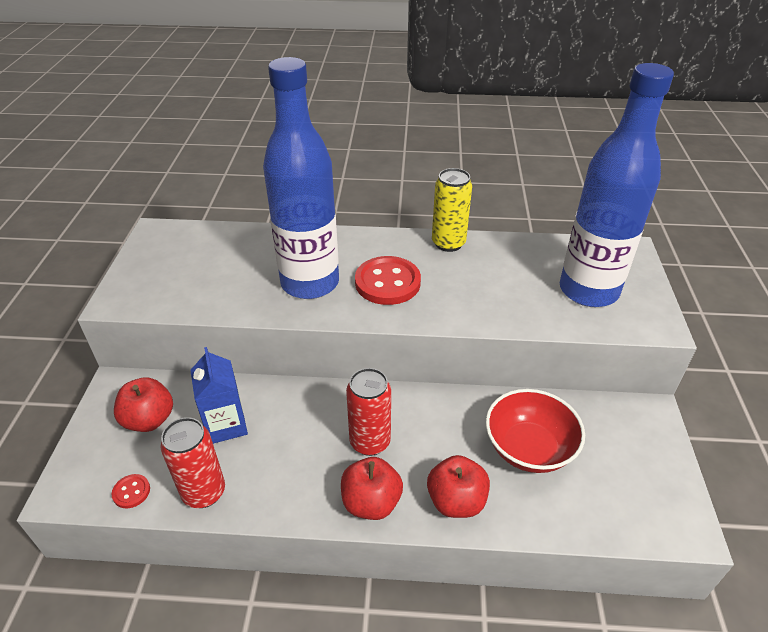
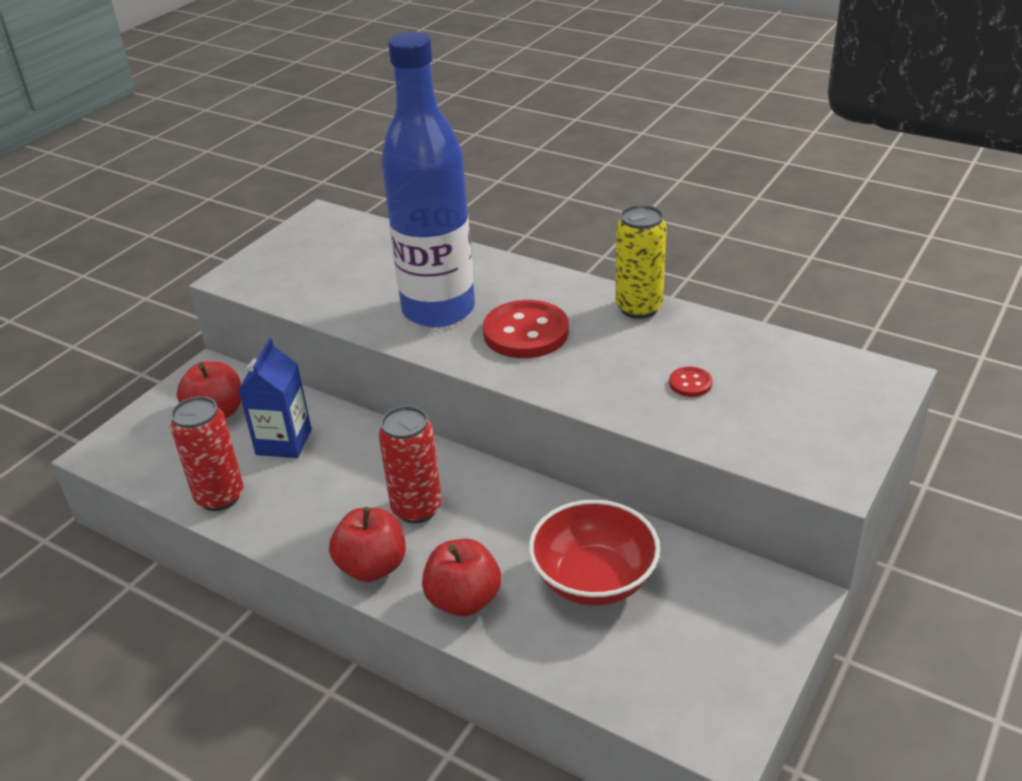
camera: 30 degrees right, 5 degrees down
(131, 492) = (157, 473): red button -> red button (690, 383)
(588, 291) = (774, 409): blue bottle -> none

